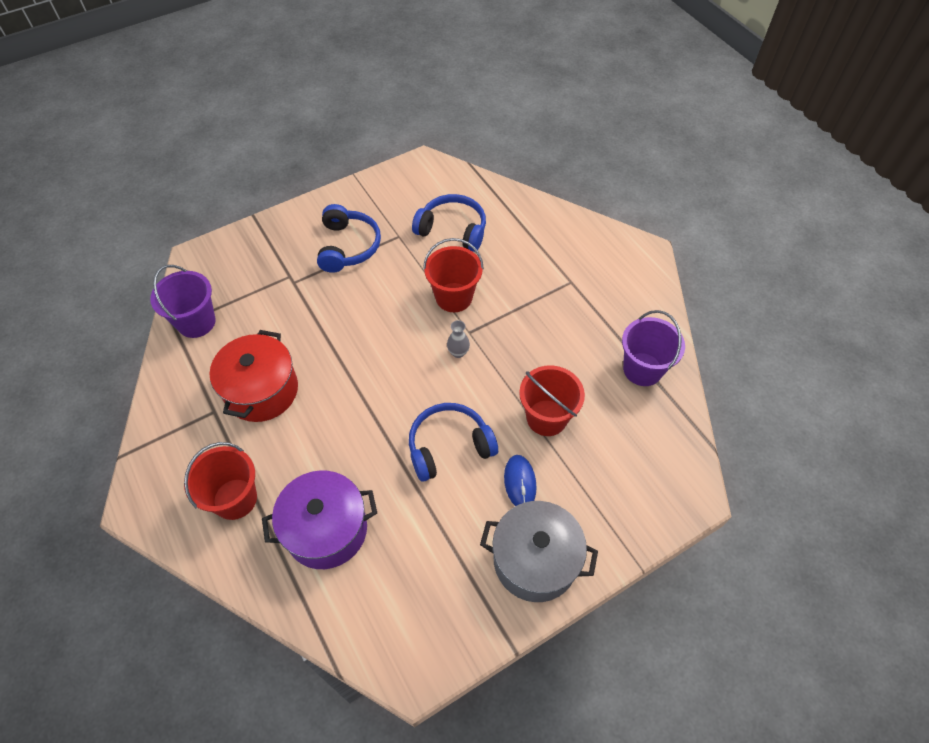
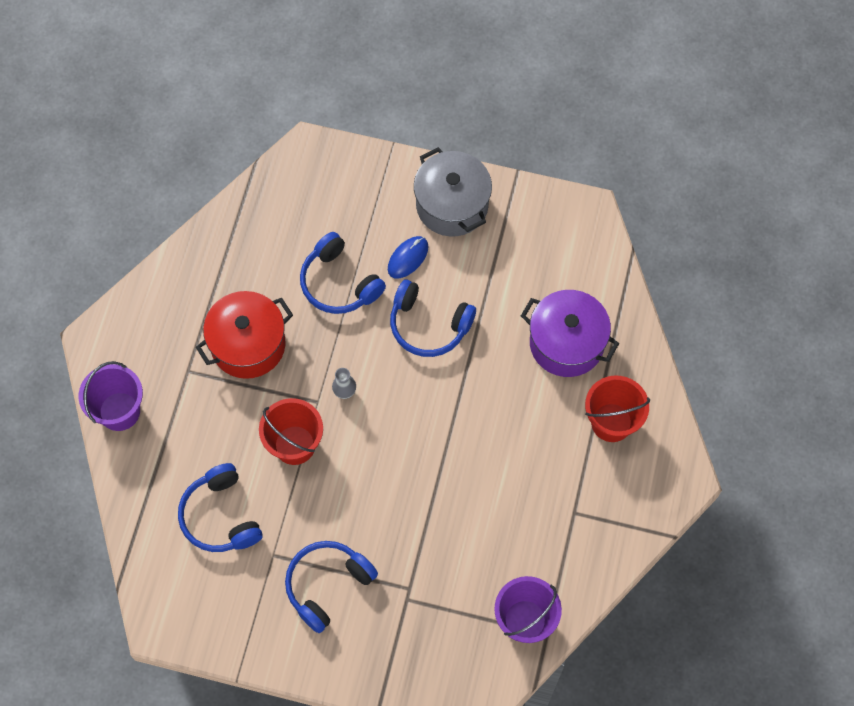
camera: 135 degrees left, 10 degrees up
(261, 390) = (523, 498): red pot -> red pot (248, 344)
(546, 418) = (339, 283): red bucket -> blue headphones
(642, 369) = (229, 254): purple bucket -> purple bucket (119, 411)

